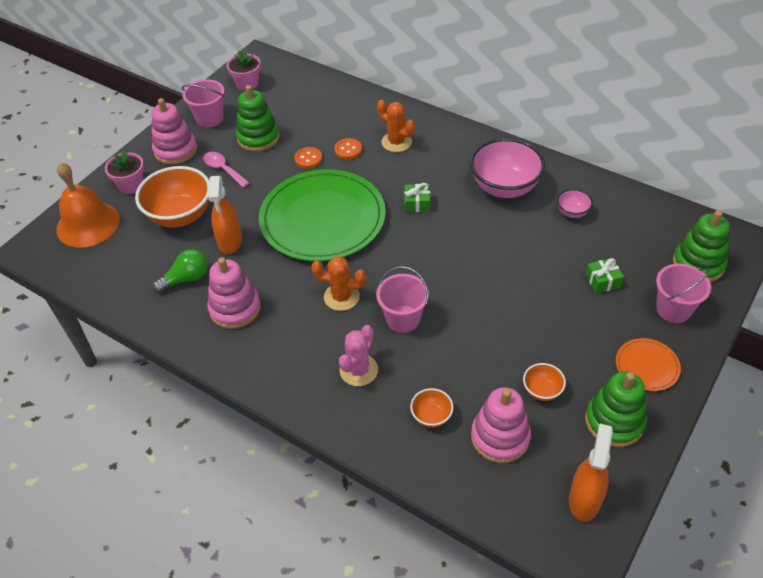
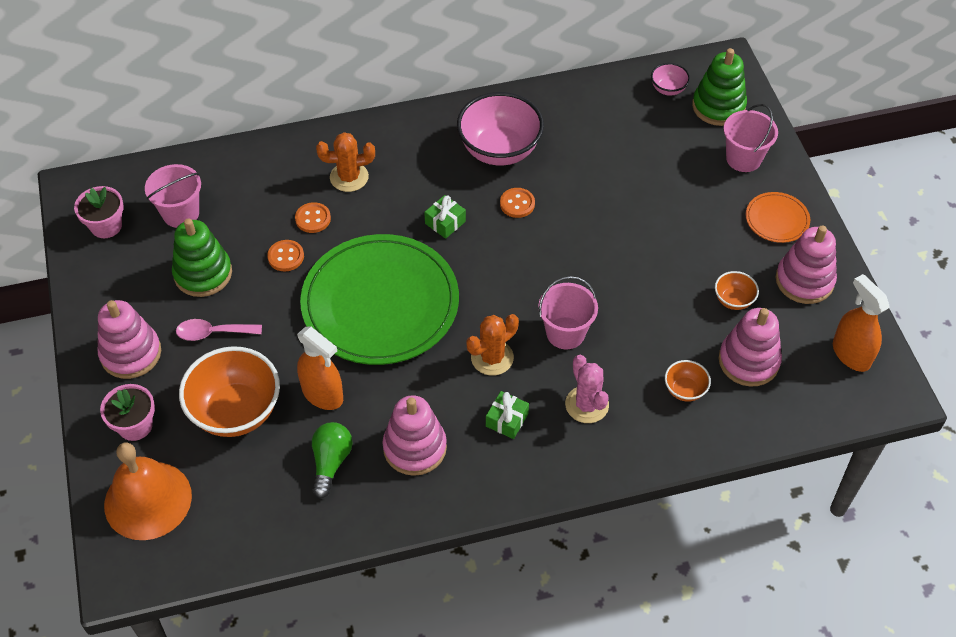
camera: 50 degrees left, 5 degrees up
(209, 118) = (119, 293): pink bucket -> pink bucket (181, 213)
(474, 224) = (517, 204): none -> orange button
(572, 212) = (580, 132): pink bowl -> pink bowl (668, 89)
(602, 281) = (671, 175): green gift -> green gift (507, 420)
(614, 421) = (804, 280): green stacking toy -> pink stacking toy

